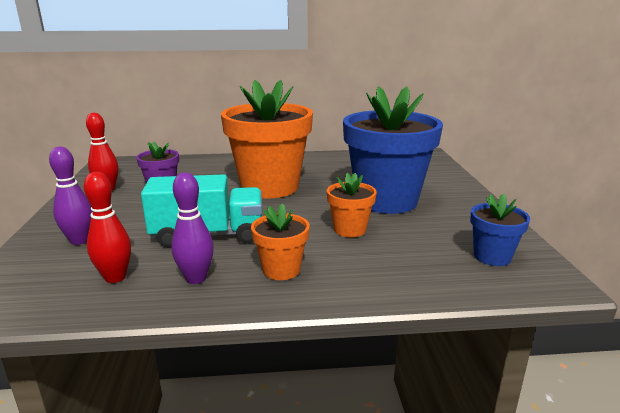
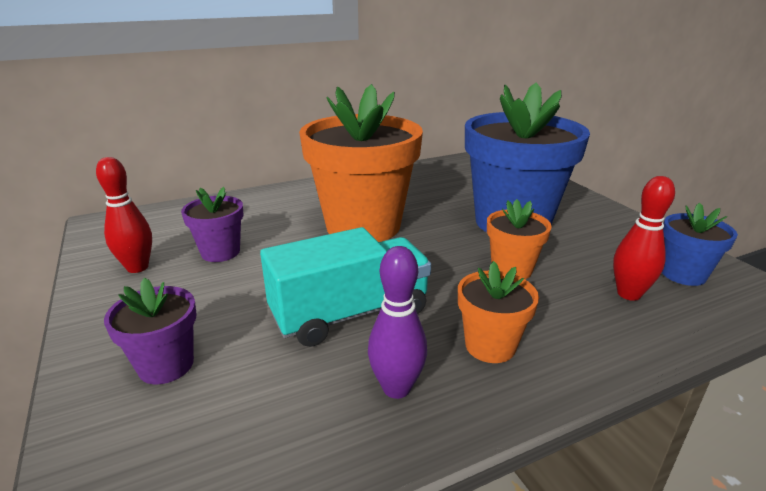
camera: 20 degrees left, 5 degrees up
(79, 240) = (166, 365): purple bowling pin -> purple flower pot
(115, 277) = (279, 417): red bowling pin -> red bowling pin (628, 294)

